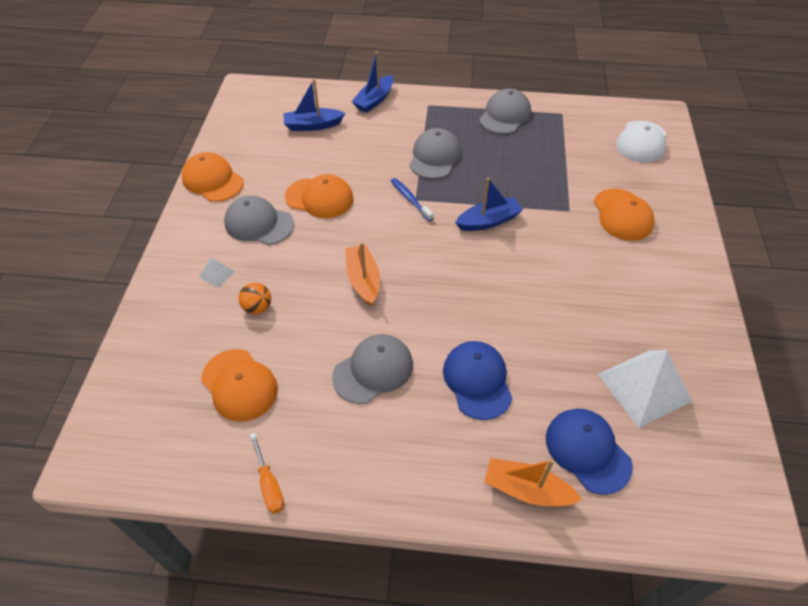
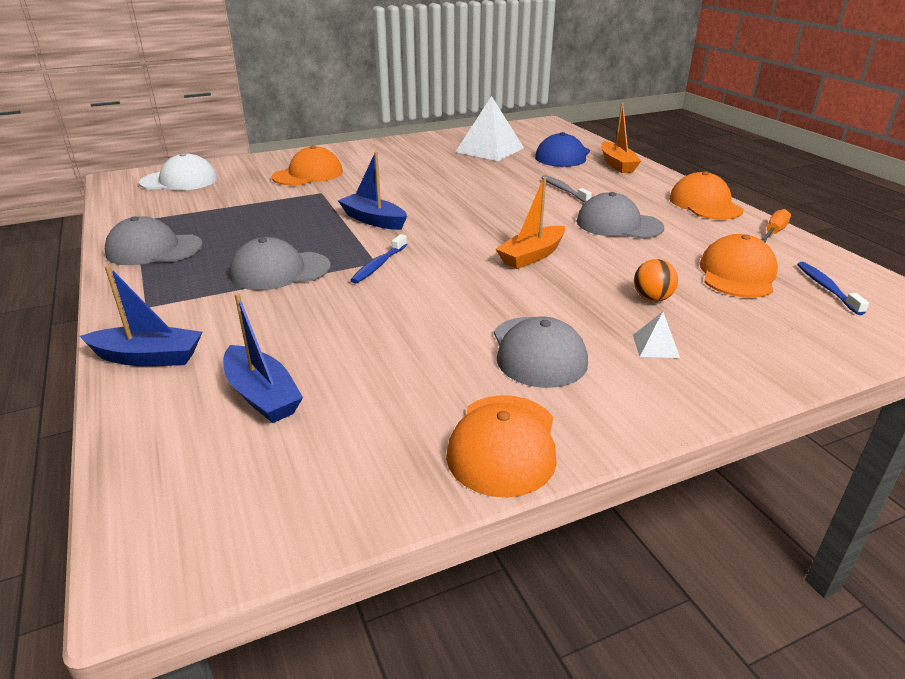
camera: 120 degrees left, 20 degrees down
(175, 425) = (826, 288): none -> blue toothbrush
(319, 198) = (437, 323): orange cap -> orange cap (705, 204)
(477, 381) = (563, 190): blue cap -> grey toothbrush

